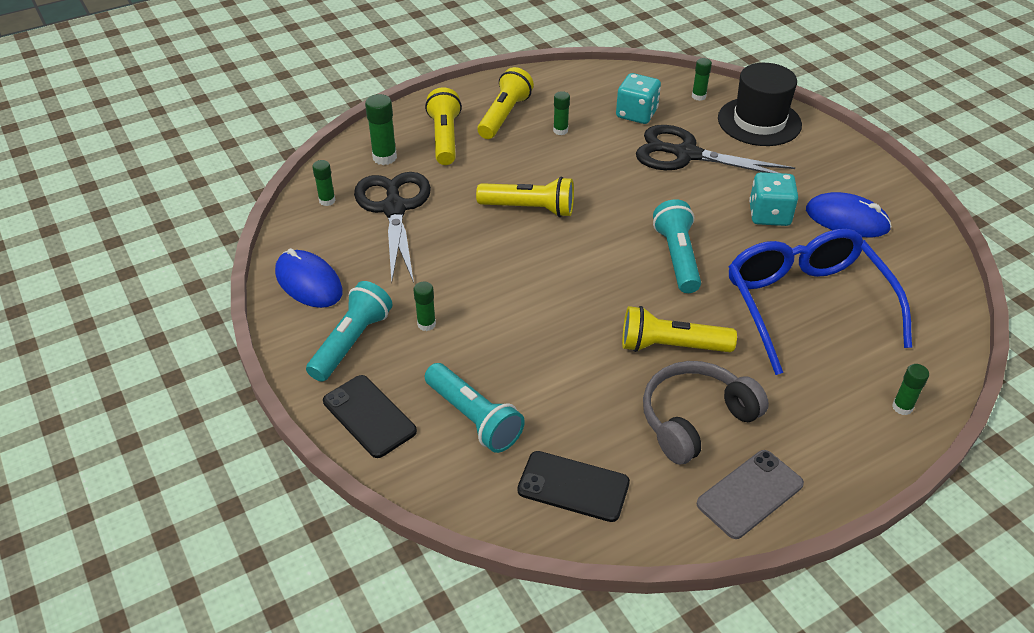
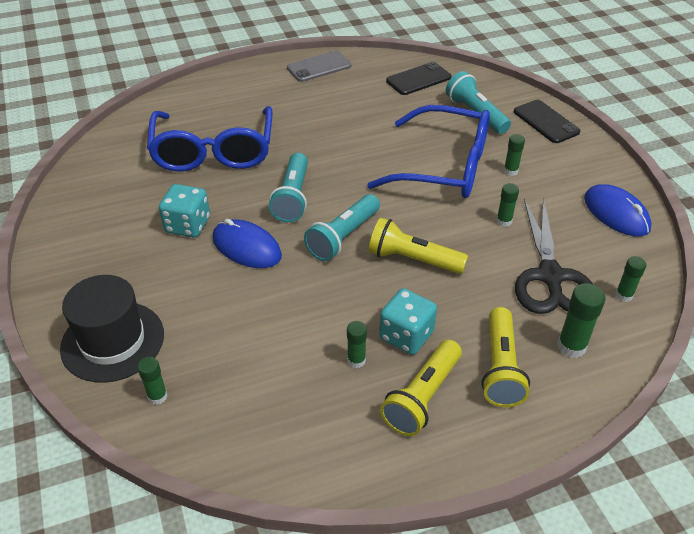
camera: 170 degrees left, 0 degrees up
(351, 342) = (567, 165): turquoise flashlight -> turquoise flashlight (343, 237)
(510, 319) = (445, 167): none -> blue glasses
(573, 486) = (418, 79): black phone -> black phone turned 60 degrees counterclockwise
(636, 114) = (252, 375): turquoise dice -> turquoise dice (406, 335)
(671, 346) = (329, 137): yellow flashlight -> none
(686, 154) = (225, 304): black scissors -> none
(695, 419) = (333, 99): grey headphones -> none
(847, 219) = (121, 212): blue mouse -> blue mouse (246, 247)
(902, 407) = (199, 91): green glue stick -> green glue stick (504, 221)

